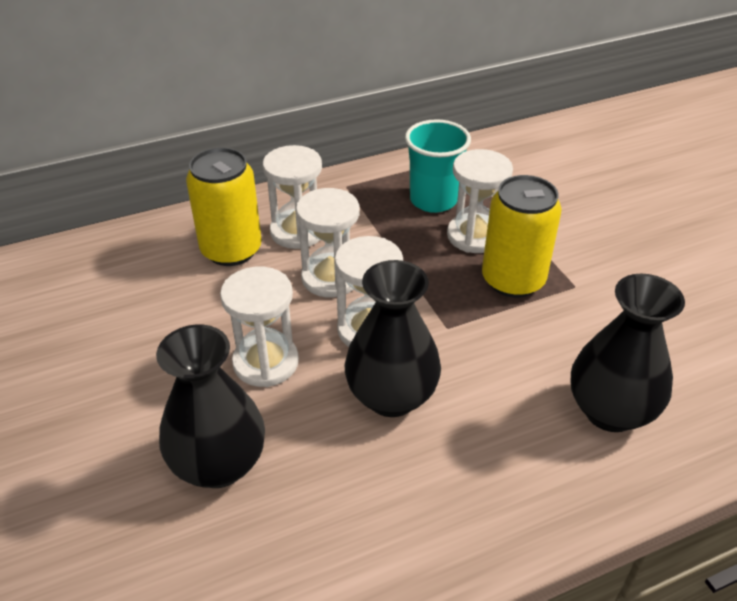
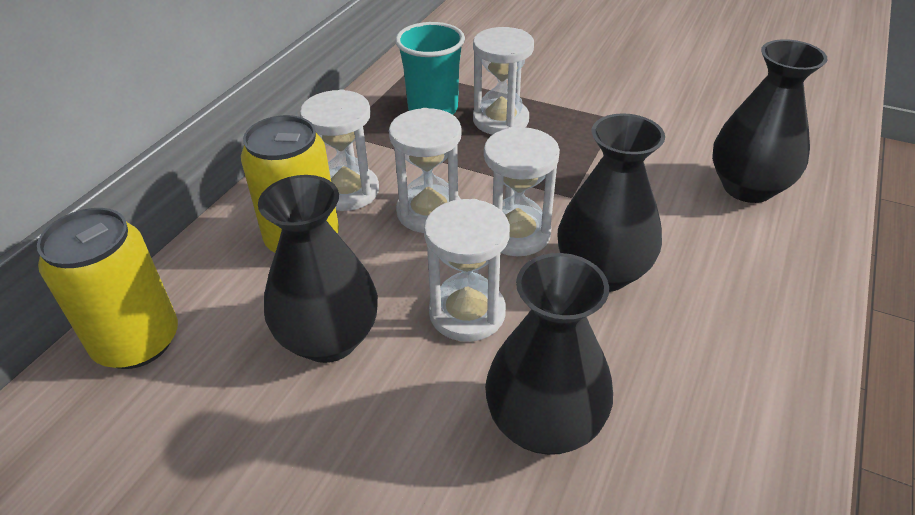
camera: 40 degrees left, 0 degrees up
(170, 324) = (329, 339): none -> black vase
(513, 280) = (570, 137): yellow can -> yellow can (137, 342)

